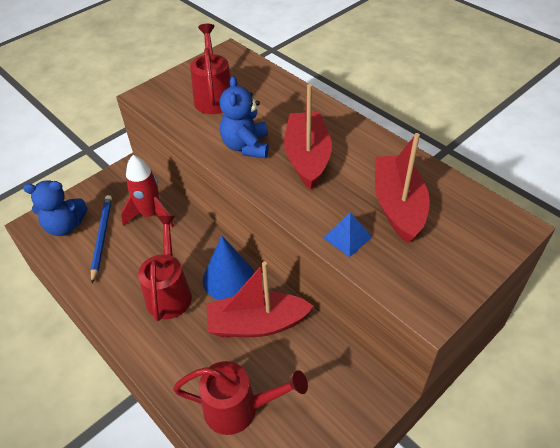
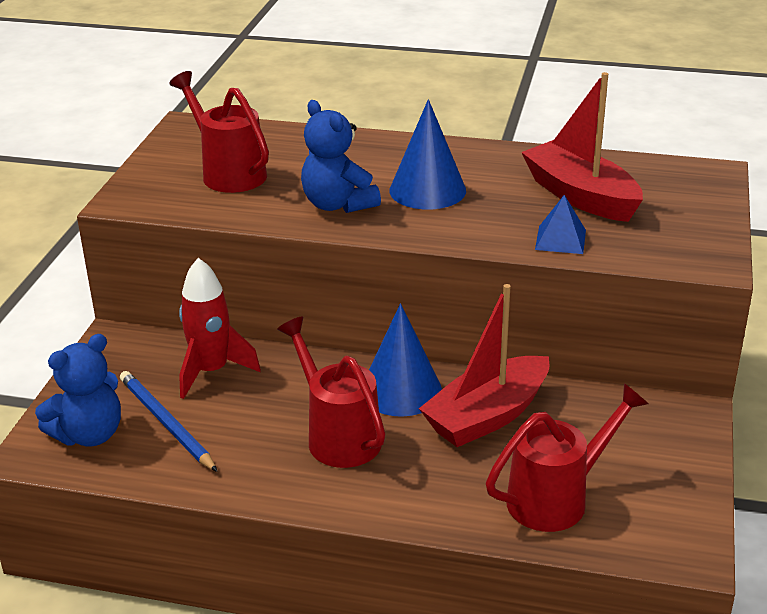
camera: 35 degrees left, 15 degrees down
(307, 157) = (427, 190): red boat -> blue cone

